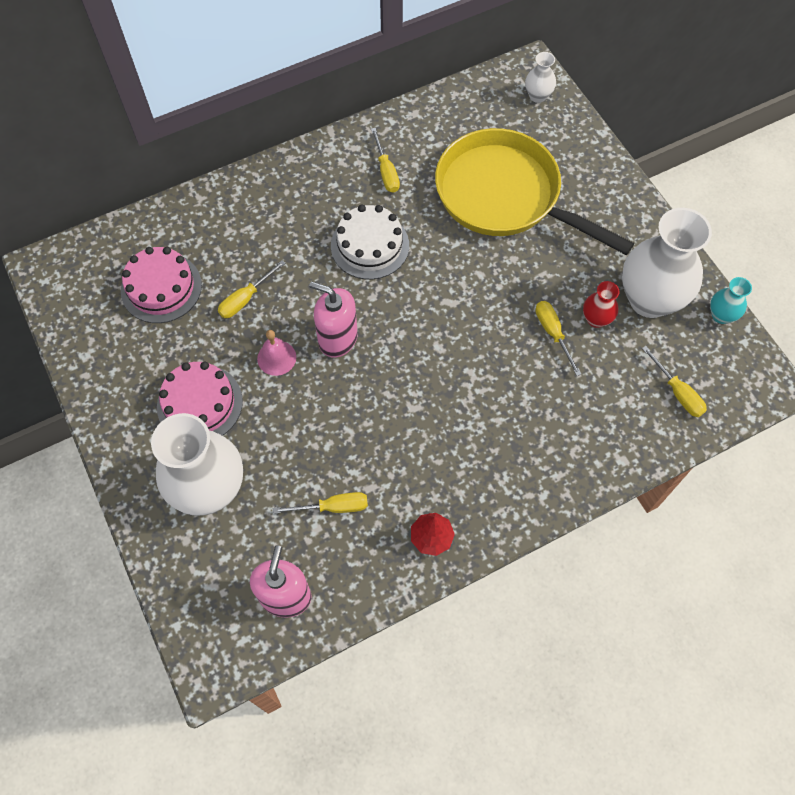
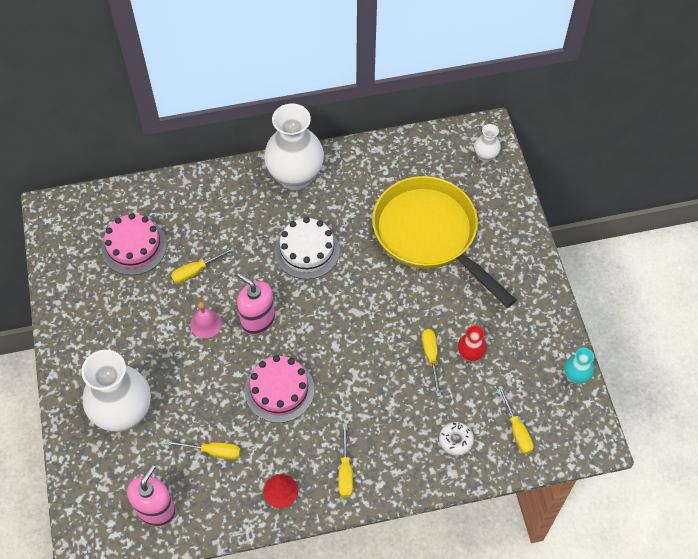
camera: 15 degrees right, 5 degrees down
(200, 403) = (136, 345): pink cake -> pink cake (279, 390)
(386, 171) = (339, 192): yellow screwdriver -> yellow screwdriver (345, 471)
(613, 421) = (456, 440): none -> white donut
(649, 299) = (520, 348): white vase -> white vase (295, 176)

